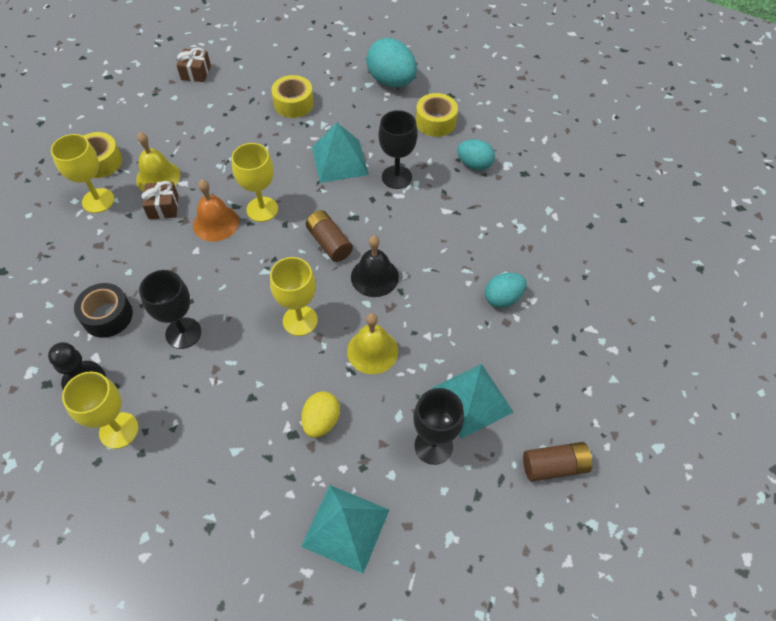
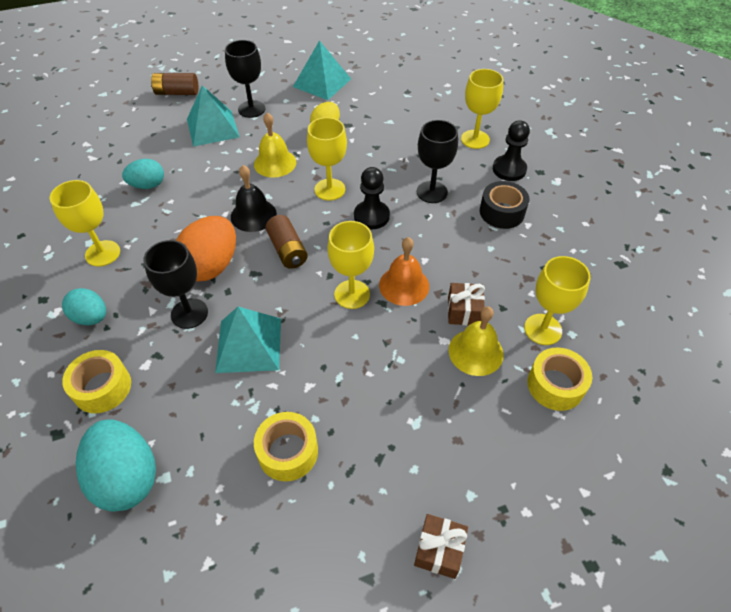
camera: 170 degrees left, 5 degrees down
(250, 292) = (371, 216): none -> black pawn
(395, 218) = (211, 266): none -> orange egg
(501, 217) = (102, 253): none -> yellow goblet

